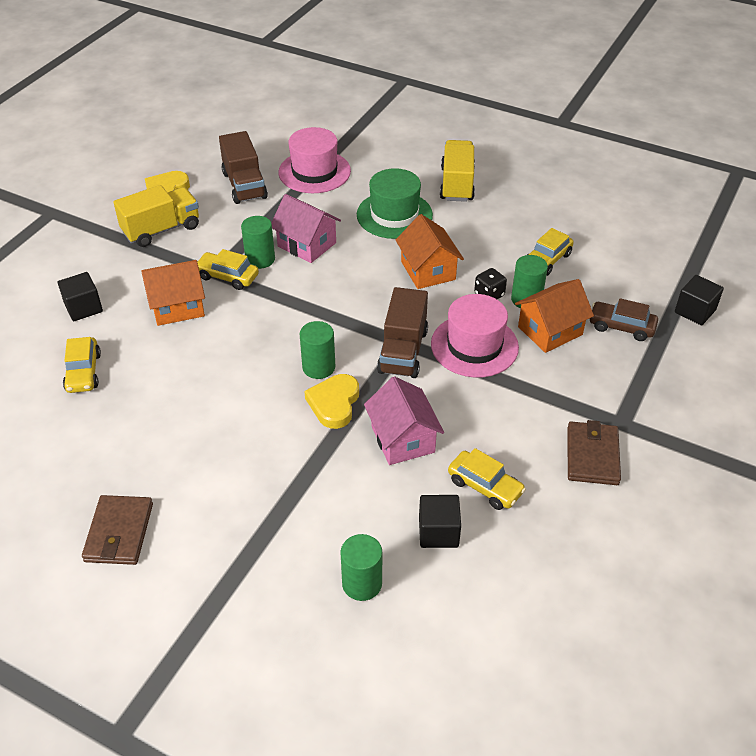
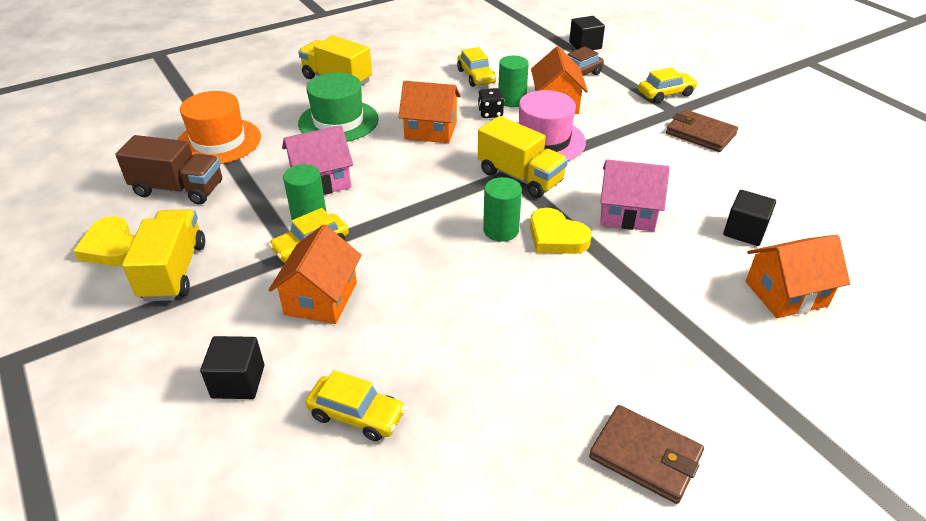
camera: 60 degrees left, 5 degrees down
(314, 172) = (218, 141): pink hat -> orange hat
(362, 583) = (786, 293): green cylinder -> orange house
(403, 351) = (520, 177): brown truck -> yellow truck
(485, 486) = (706, 191): yellow car -> yellow car (666, 94)

